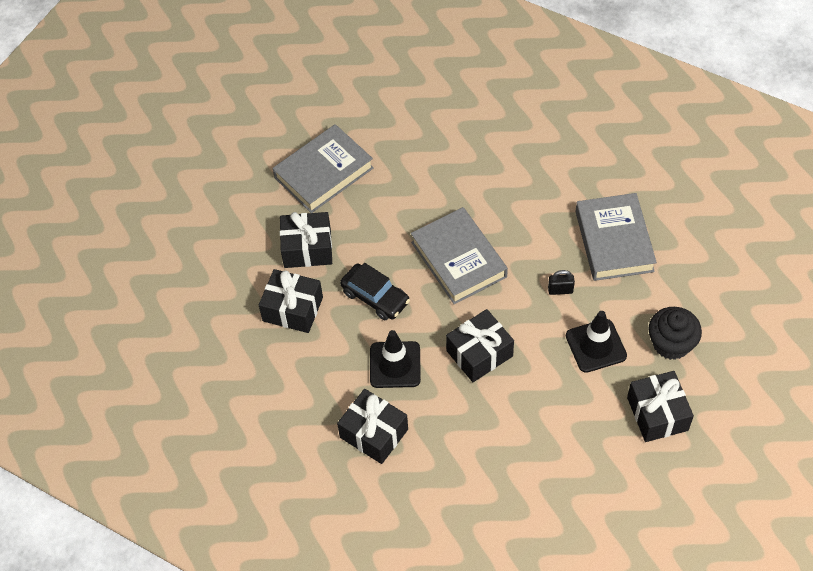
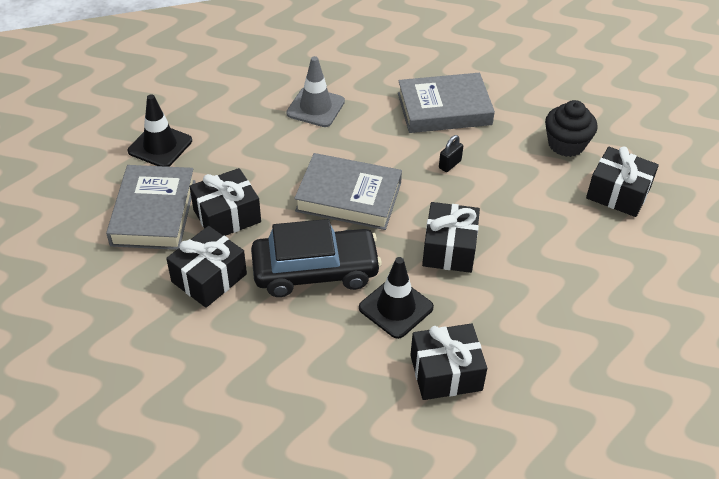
camera: 50 degrees left, 10 degrees down
(293, 309) = (254, 333): black gift -> black gift (227, 216)
(375, 297) = (315, 271): black car -> black car, size x1.55
(519, 168) = (315, 107): none -> grey traffic cone
(596, 346) = (522, 182): black traffic cone -> black traffic cone (160, 146)
(614, 241) = (444, 109): grey book -> grey book turned 45 degrees counterclockwise

